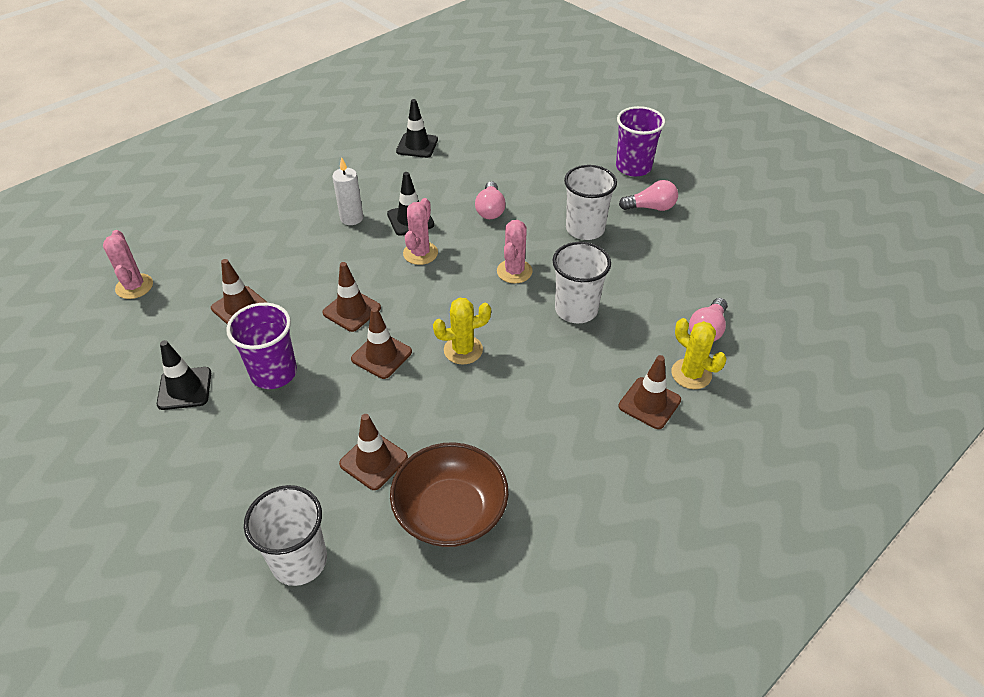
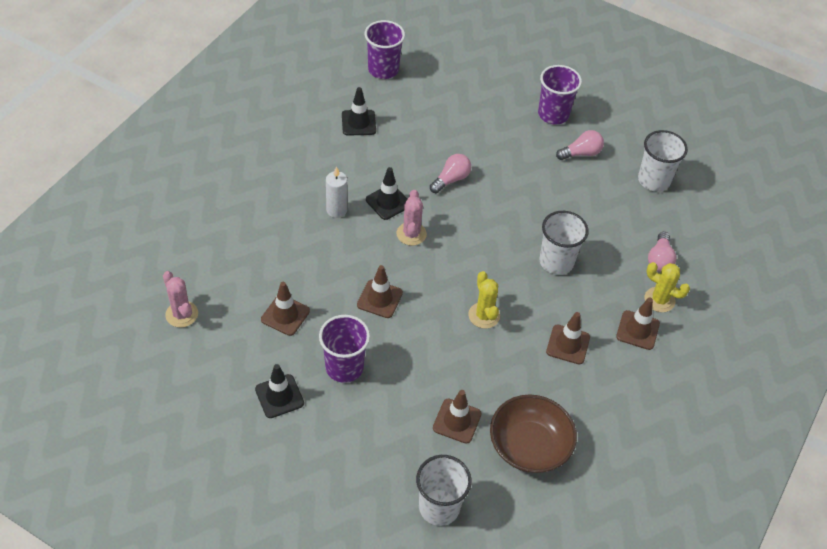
camera: 20 degrees left, 5 degrees up
(381, 355) = (422, 334): brown traffic cone -> brown traffic cone (568, 344)
(463, 350) = (484, 315): yellow cactus -> yellow cactus turned 75 degrees counterclockwise
(466, 105) = (383, 70): none -> purple cup
(490, 209) = (451, 179): pink light bulb -> pink light bulb turned 120 degrees counterclockwise
(514, 271) = (495, 236): pink cactus -> none
(585, 229) = (536, 184): white cup -> white cup (653, 180)

